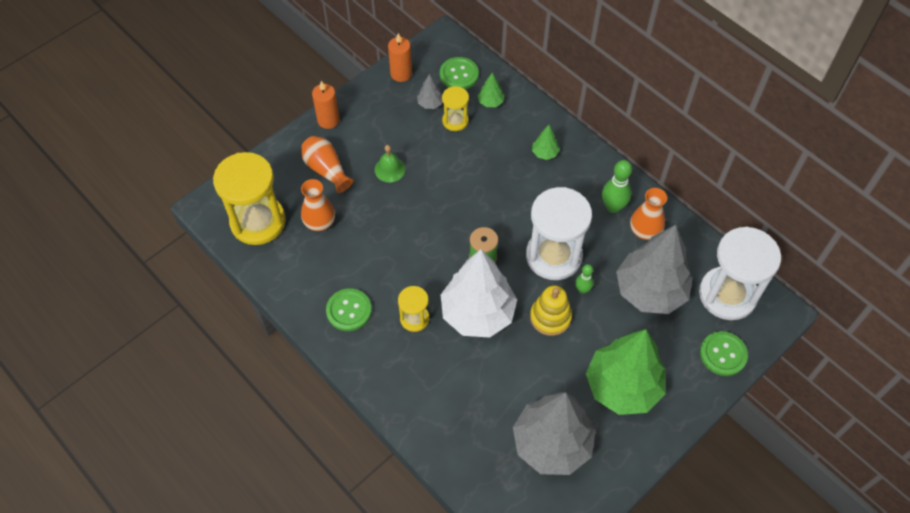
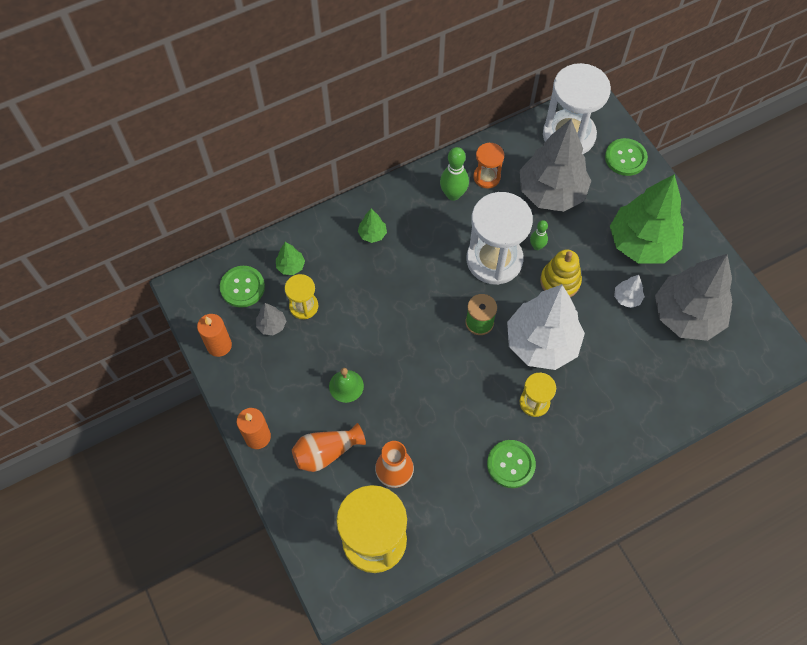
camera: 75 degrees left, 5 degrees up
(552, 382) = (627, 298): none -> white tree
(644, 231) = (486, 177): orange vase -> orange hourglass

